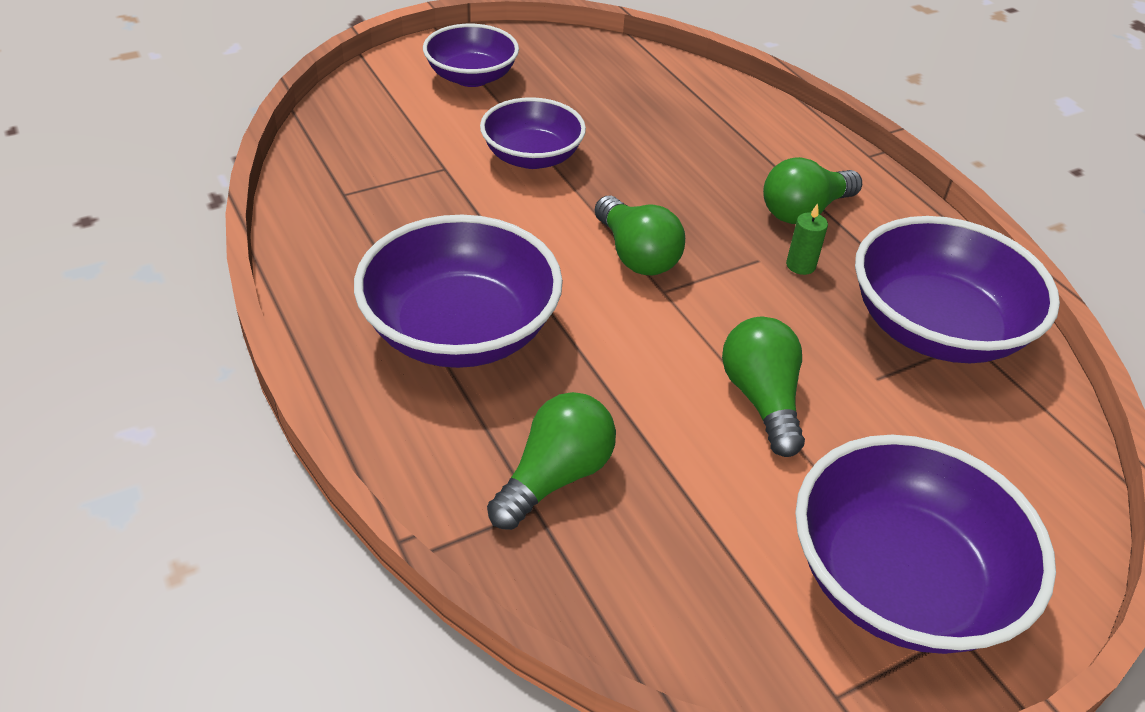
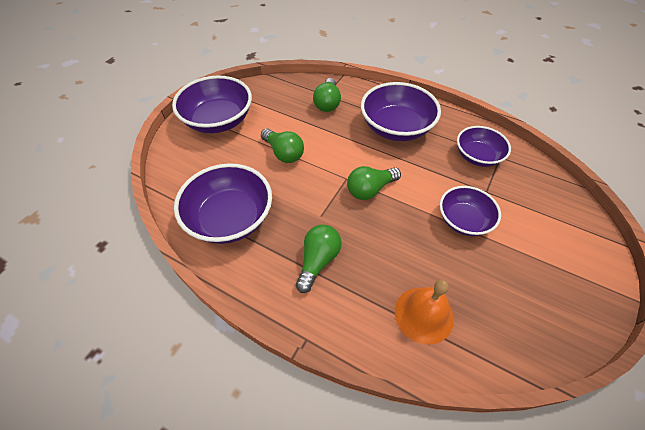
camera: 150 degrees right, 10 degrees up
(471, 77) = (559, 264): purple bowl -> purple bowl (477, 156)
(636, 255) = (370, 189): green light bulb -> green light bulb turned 60 degrees counterclockwise
(699, 114) = (423, 314): none -> orange bell
(800, 265) = (301, 222): green candle -> none

